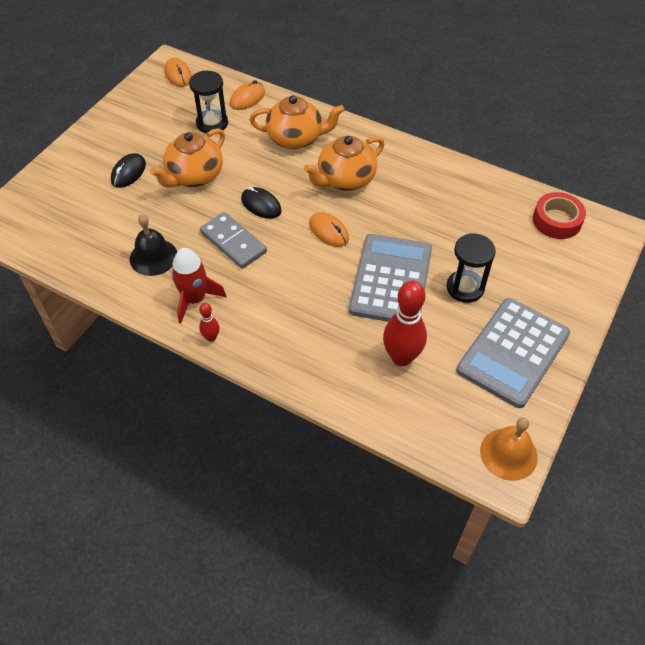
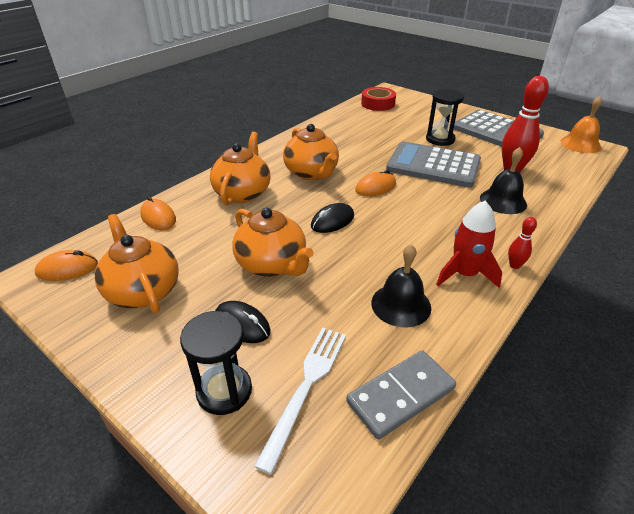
camera: 80 degrees left, 15 degrees down
(76, 212) = (306, 387): none -> white fork
(158, 117) = (143, 291): none -> orange teapot
(212, 123) = (185, 245): black hourglass -> black hourglass (224, 391)
(233, 242) = (383, 242): grey domino -> grey domino (401, 395)
(325, 340) = (503, 201): none -> black bell

